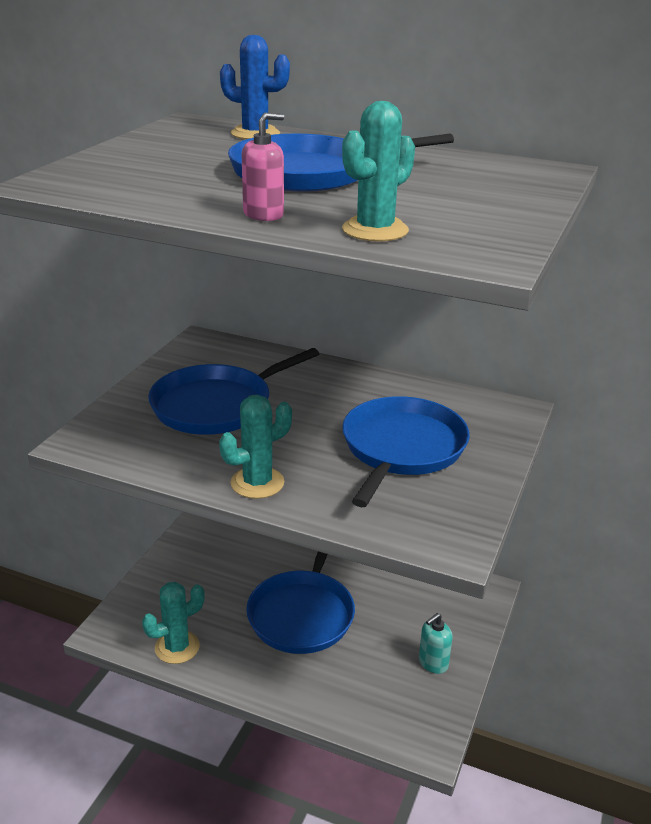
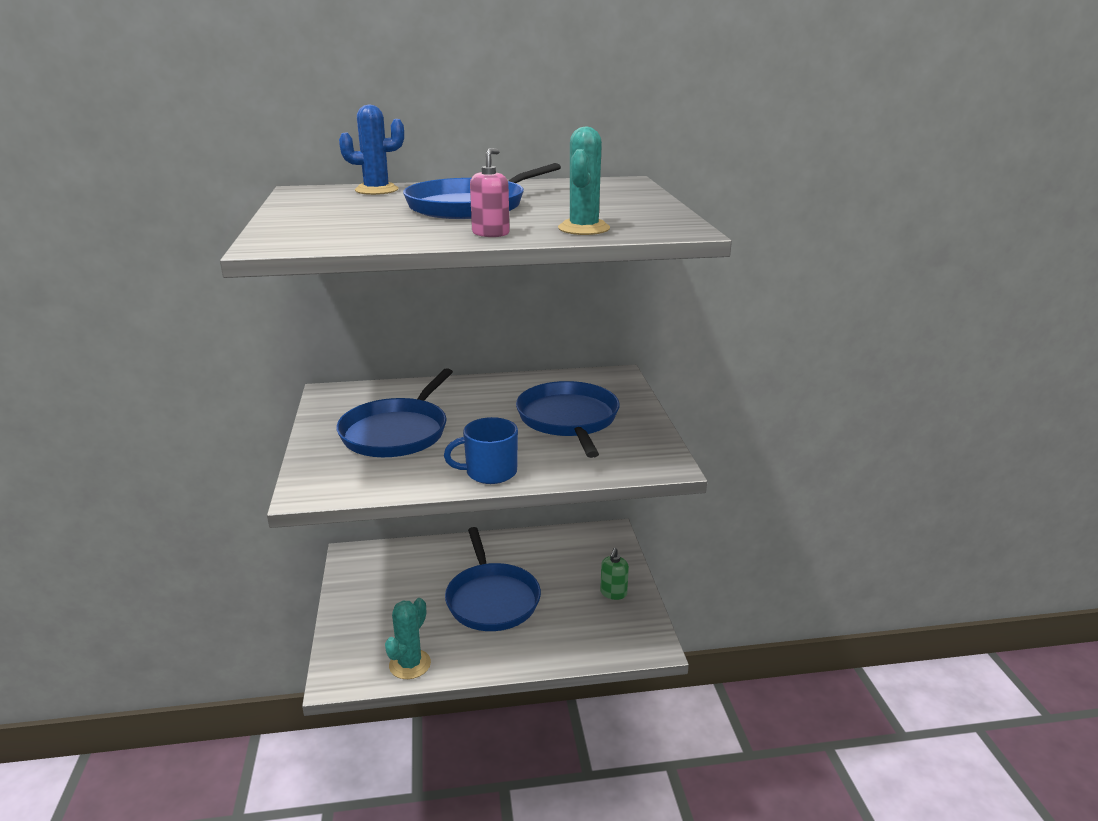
camera: 30 degrees left, 5 degrees down
(257, 483) = (489, 472): turquoise cactus -> blue mug
(433, 663) = (613, 593): turquoise soap dispenser -> green soap dispenser

